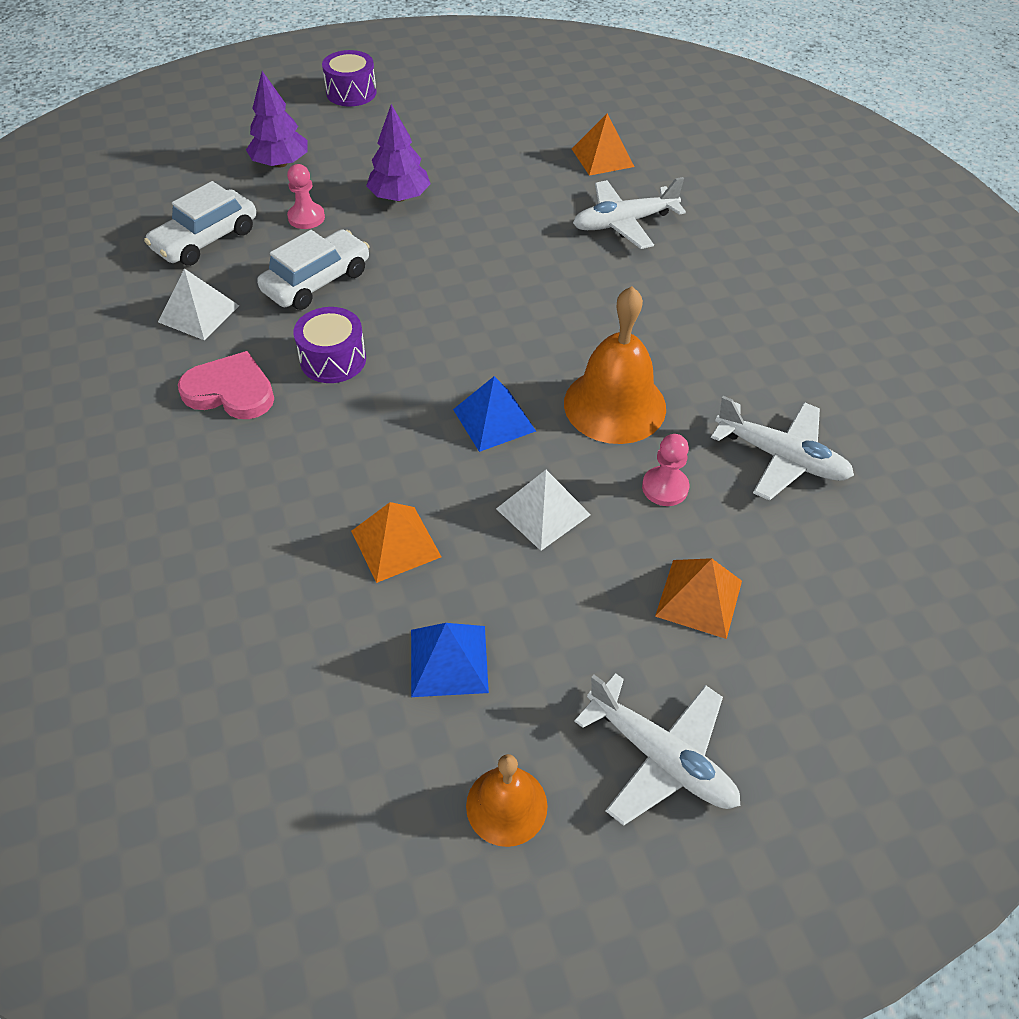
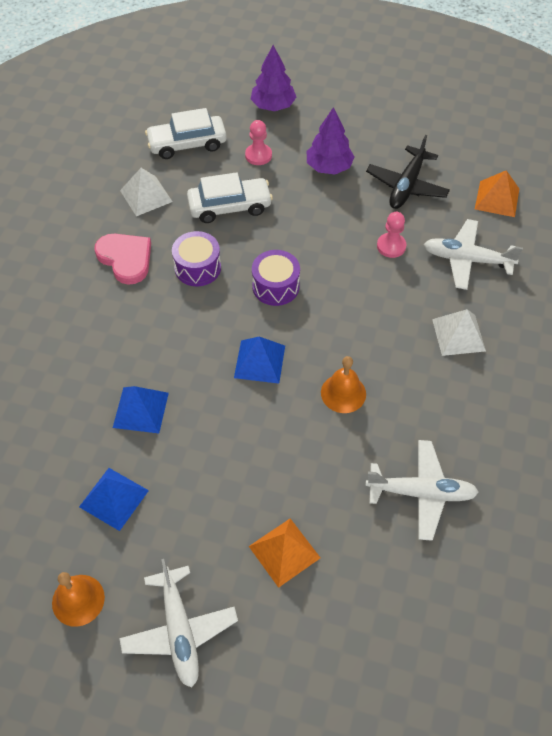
camera: 35 degrees right, 5 degrees up
(351, 92) = (361, 67): purple drum -> purple drum (275, 286)
(395, 544) = (140, 410): orange pyramid -> blue pyramid
(501, 182) = (406, 186): none -> black plane
(543, 511) = (239, 439): white pyramid -> white pyramid (458, 335)
(614, 405) = (343, 393): orange bell -> orange bell, size x0.59
(665, 487) = (326, 468): pink pawn -> pink pawn (391, 246)
(781, 458) = (421, 493): white plane -> white plane turned 60 degrees counterclockwise

